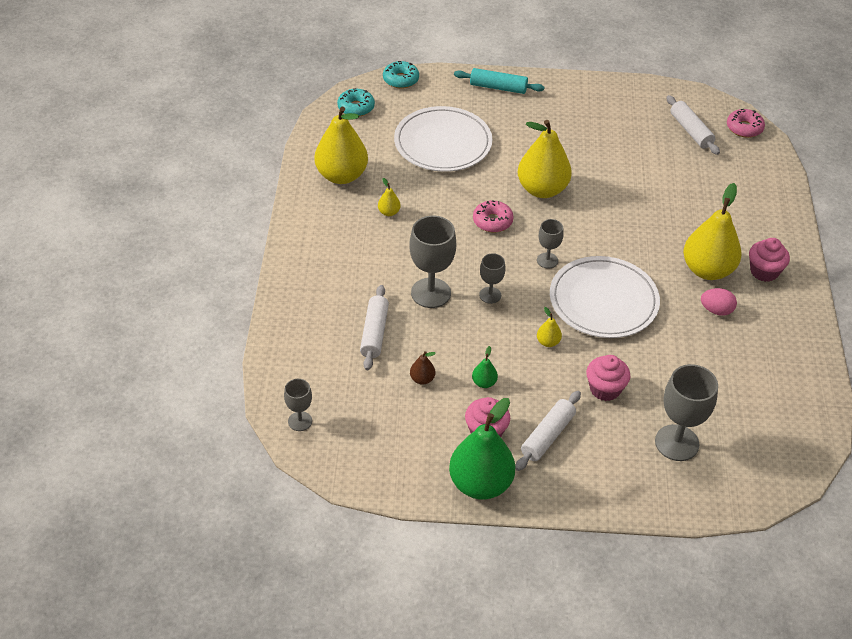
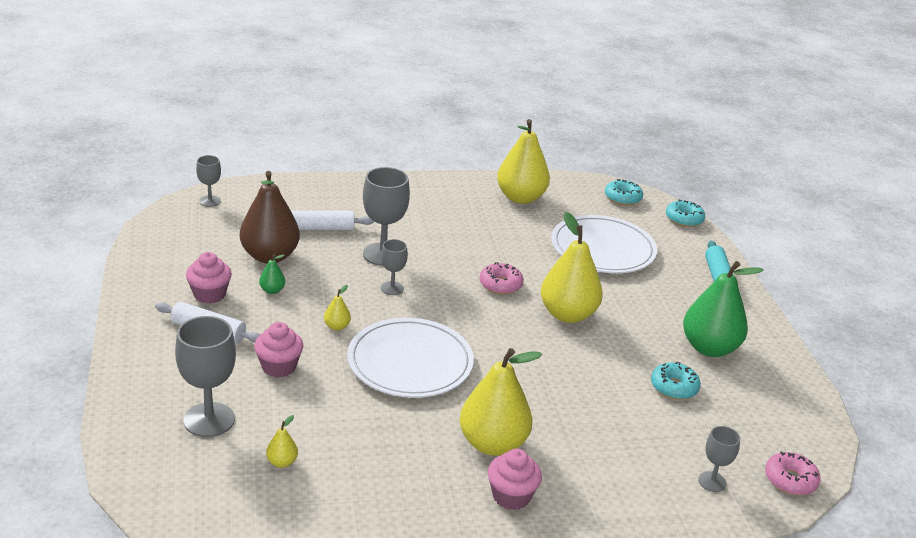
camera: 75 degrees right, 15 degrees down
(389, 212) = (483, 225): yellow pear -> yellow pear (282, 462)
(422, 379) = (269, 256): brown pear -> brown pear, size x2.39
(480, 484) = (145, 294): green pear -> green pear (709, 348)
(547, 260) = (457, 322): grey goblet -> grey goblet (712, 482)
(642, 154) = (674, 387): none -> turquoise donut
(691, 131) = (748, 429): white rolling pin -> none
(716, 310) = (425, 451): pink egg -> none

